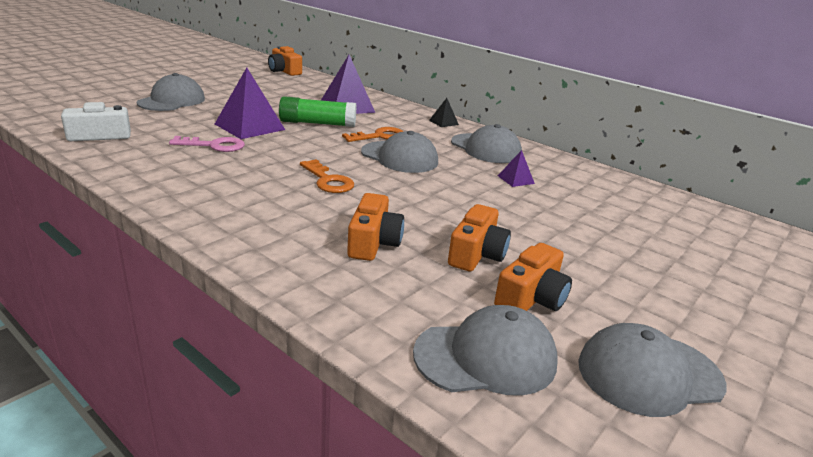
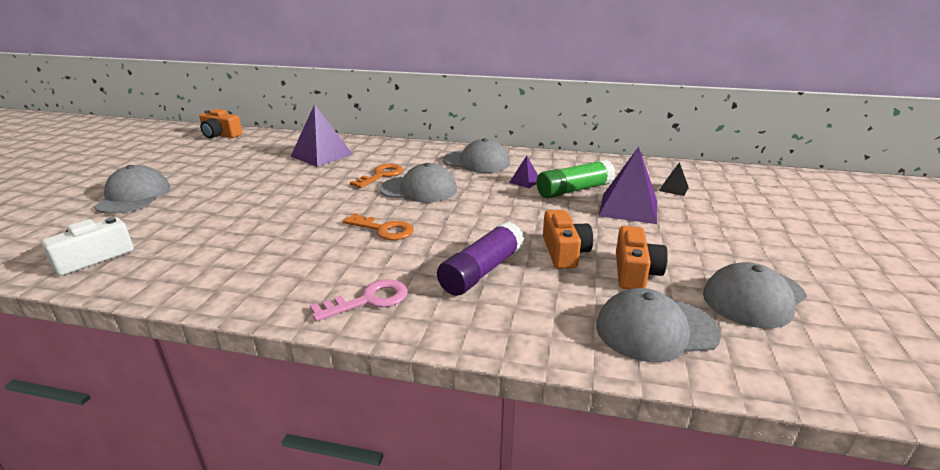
camera: 25 degrees left, 0 degrees up
(214, 145) = (236, 230): pink key -> pink key (368, 300)
(249, 126) = (251, 200): purple pyramid -> purple pyramid (628, 208)
(317, 123) = (313, 179): green glue stick -> green glue stick (574, 190)
(373, 242) = (481, 271): orange camera -> purple glue stick
(443, 122) = (419, 148): black pyramid -> black pyramid (673, 189)
(486, 357) = (656, 329): grey cap -> grey cap turned 150 degrees counterclockwise

